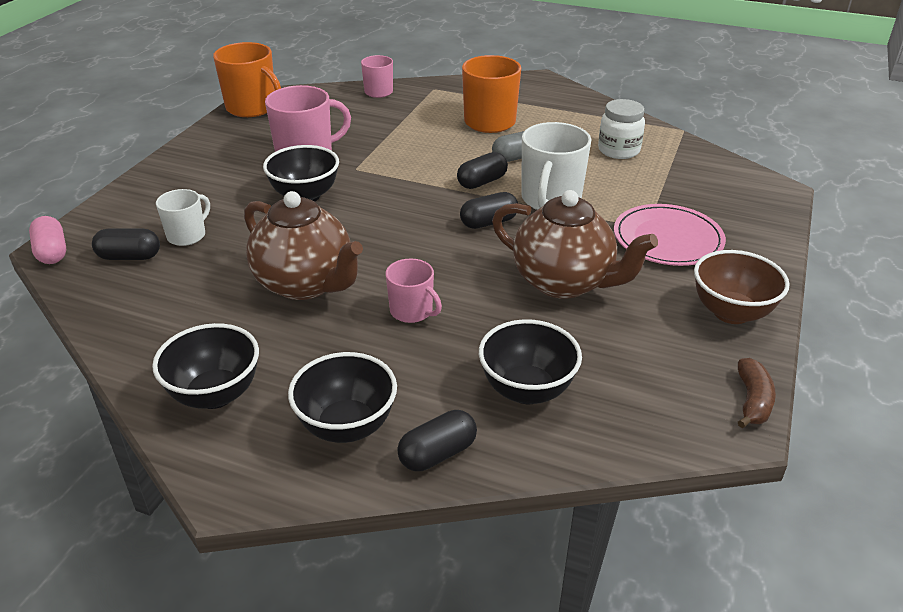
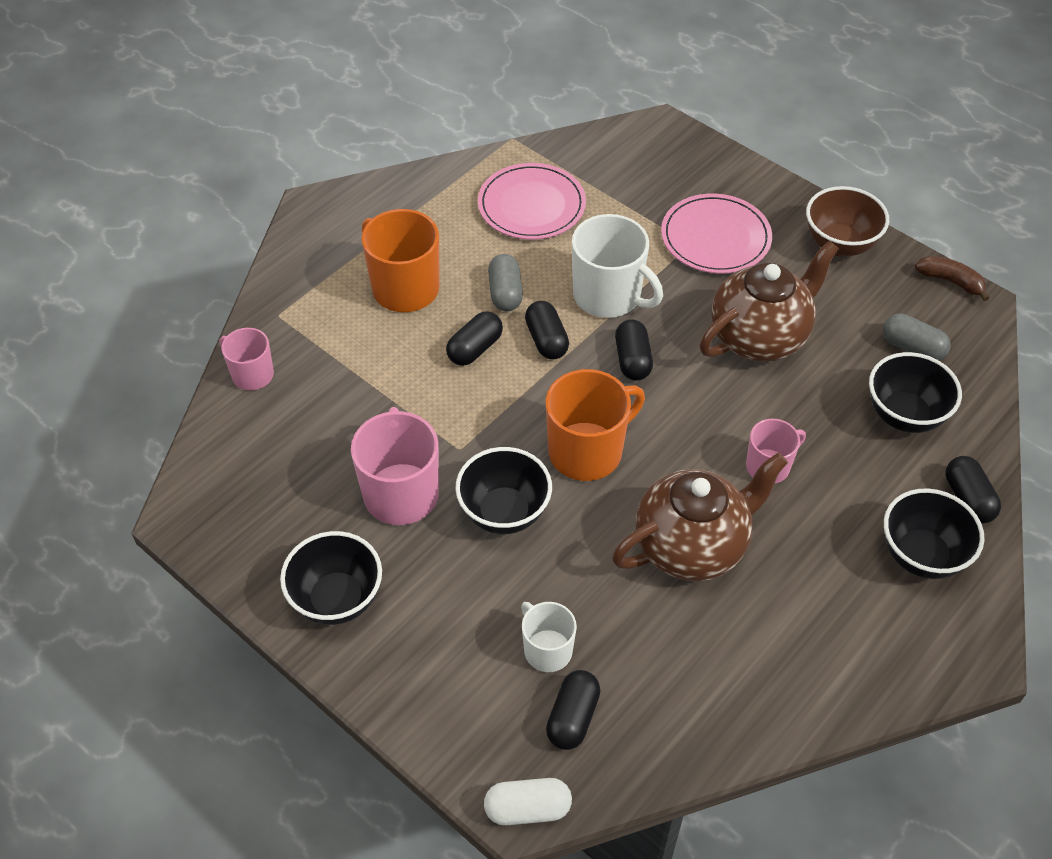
camera: 70 degrees left, 15 degrees up
(52, 252) = (527, 809): pink capsule -> white capsule
(215, 394) = (853, 654): black bowl -> black bowl (337, 599)
(252, 108) = (217, 530): orange mug -> orange mug (587, 451)
(453, 156) = (475, 348): none -> black capsule
(618, 150) = (531, 205): white jar -> pink plate
(627, 384) = (912, 347): none -> grey capsule

